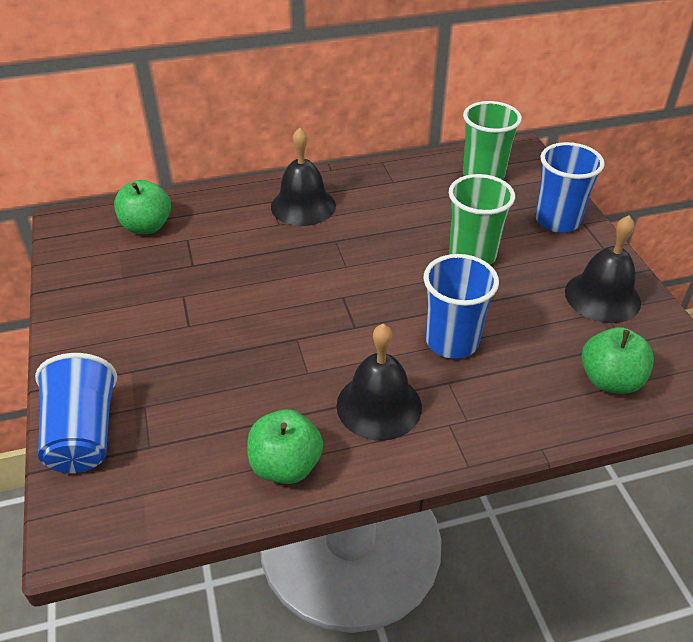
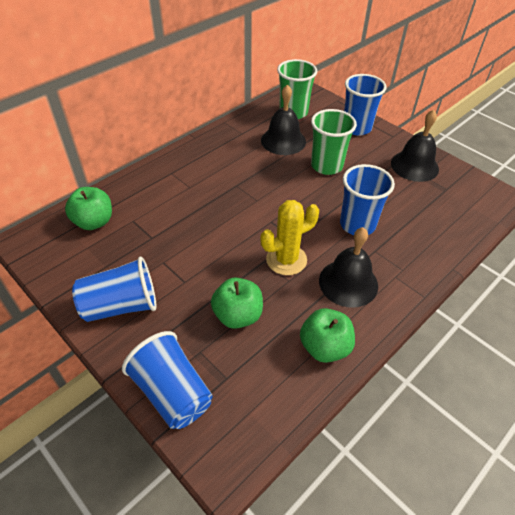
camera: 30 degrees left, 5 degrees up
(104, 324) = (121, 306): none -> blue cup
(303, 206) = (196, 169): black bell -> black bell (283, 140)
(324, 347) = (286, 259): none -> yellow cactus
(610, 380) = (455, 214): green apple -> green apple (238, 315)

